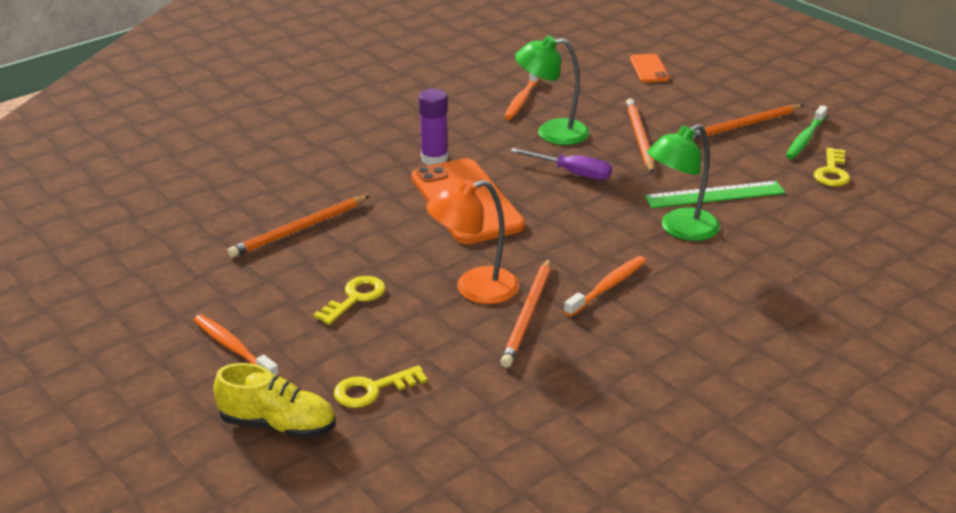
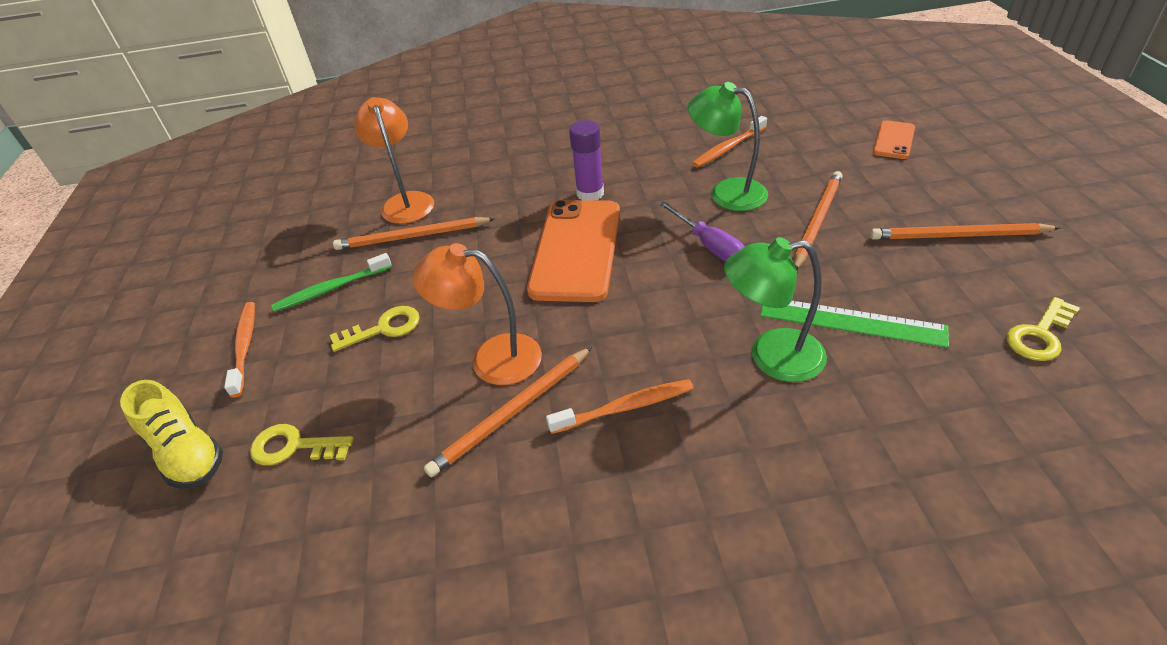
camera: 35 degrees right, 10 degrees up
(257, 205) = (406, 202): none -> orange lamp
(805, 138) = (1033, 275): green toothbrush -> green toothbrush (331, 289)

